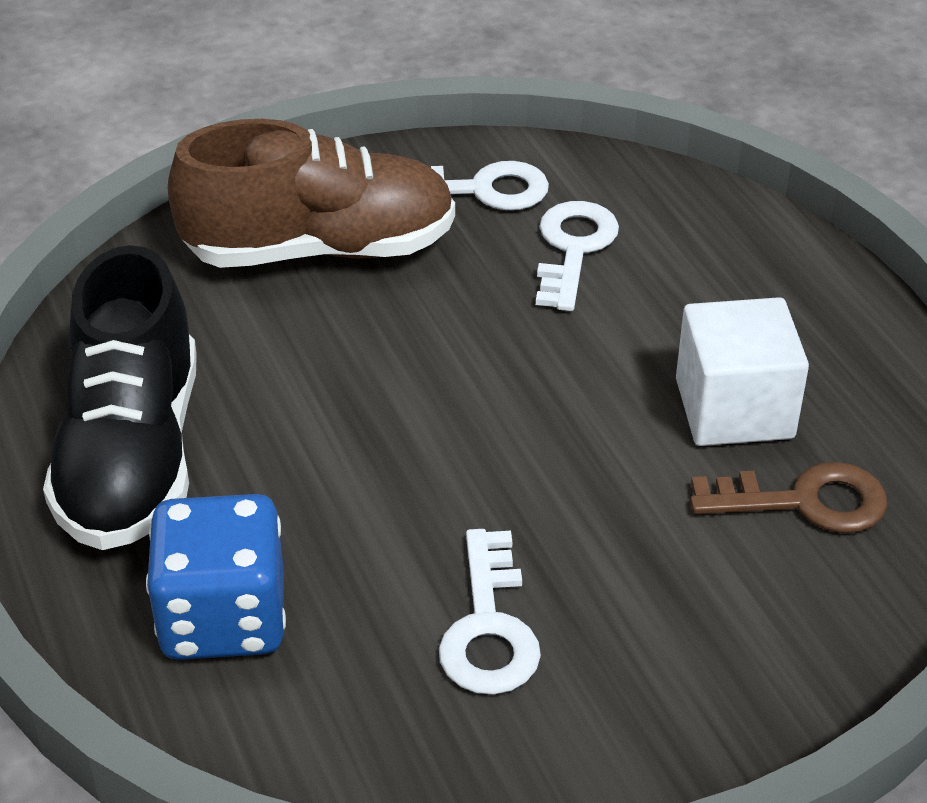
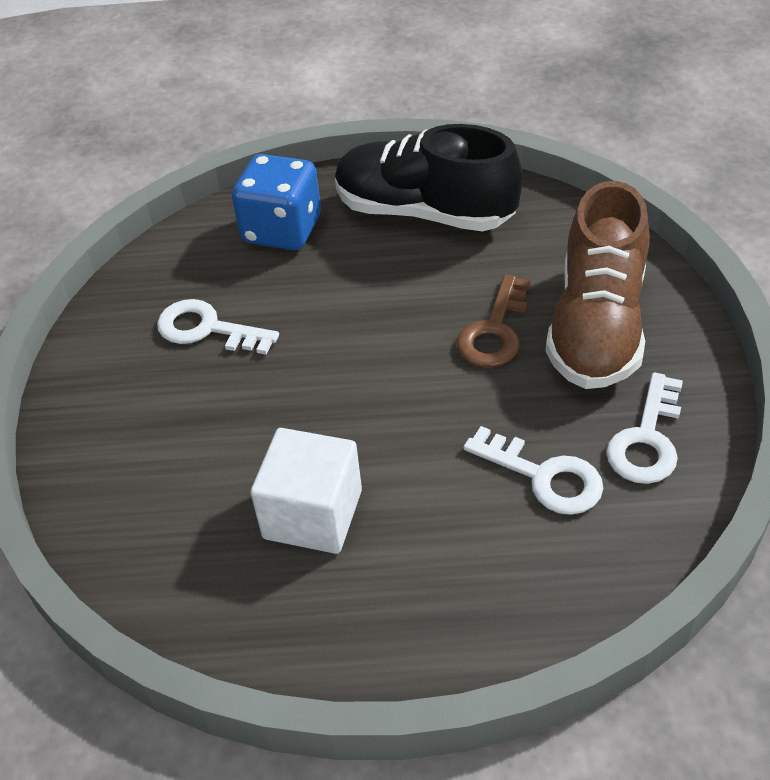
camera: 115 degrees right, 5 degrees up
(805, 501) = (203, 520): brown key -> brown key (494, 331)

